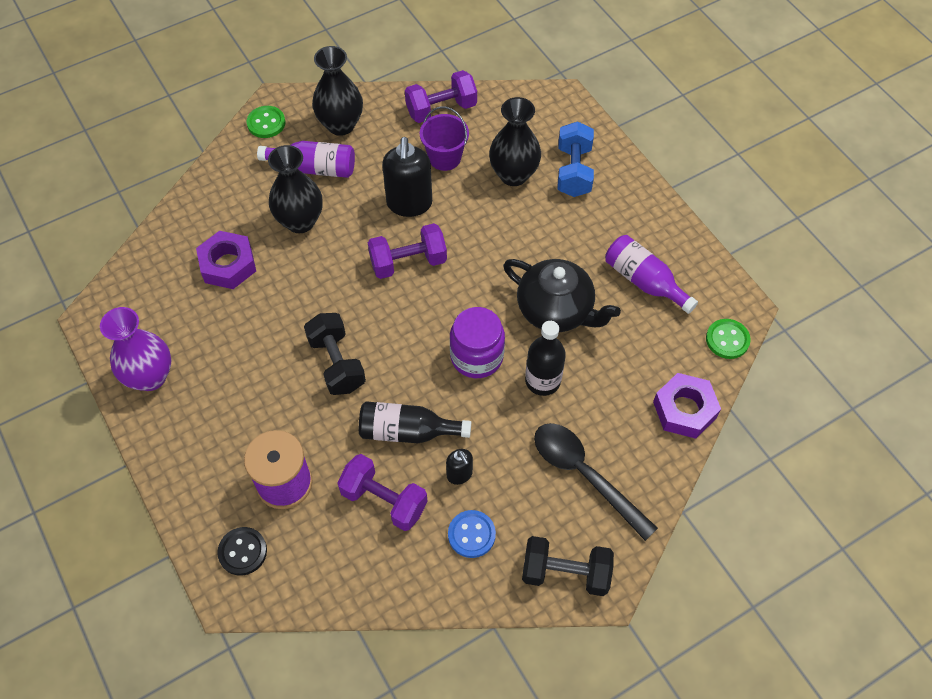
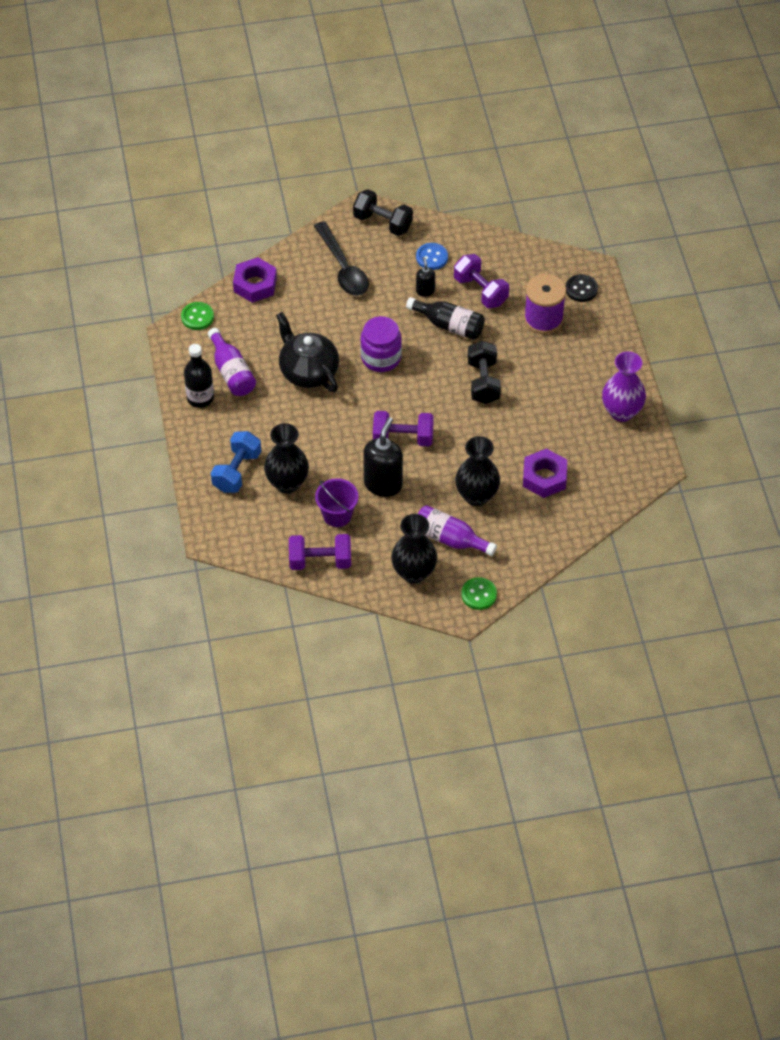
camera: 160 degrees left, 5 degrees down
(542, 381) = (342, 329): black bottle -> black bottle (200, 398)

